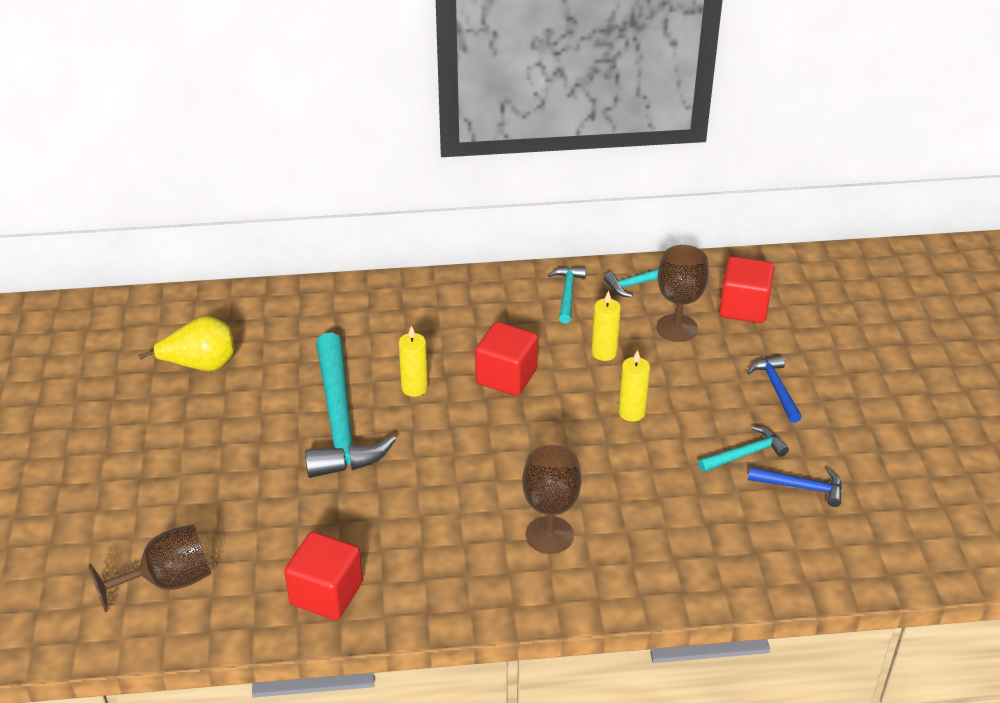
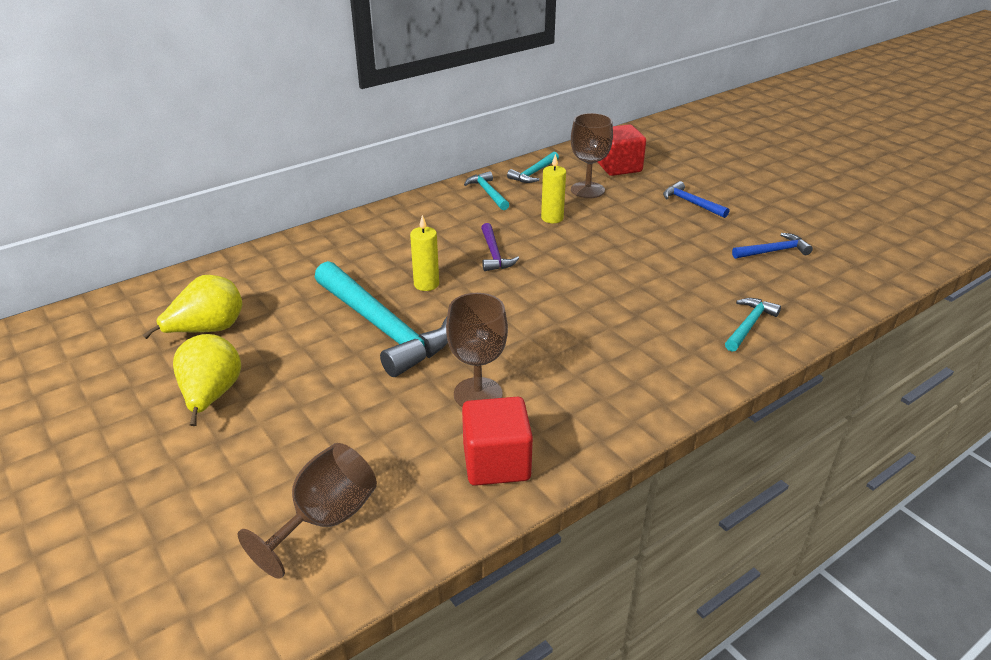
camera: 30 degrees left, 5 degrees down
(162, 434) = (211, 396): none -> yellow pear
(506, 376) = (494, 254): red cube -> purple hammer
(549, 535) = (638, 344): brown goblet -> brown goblet (478, 394)
(632, 412) = (611, 246): yellow candle -> none
(745, 454) = (715, 245): turquoise hammer -> turquoise hammer (749, 325)

